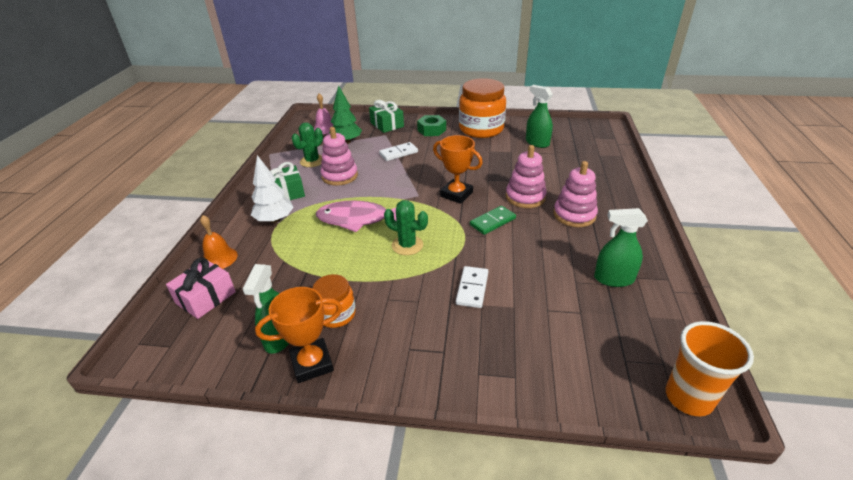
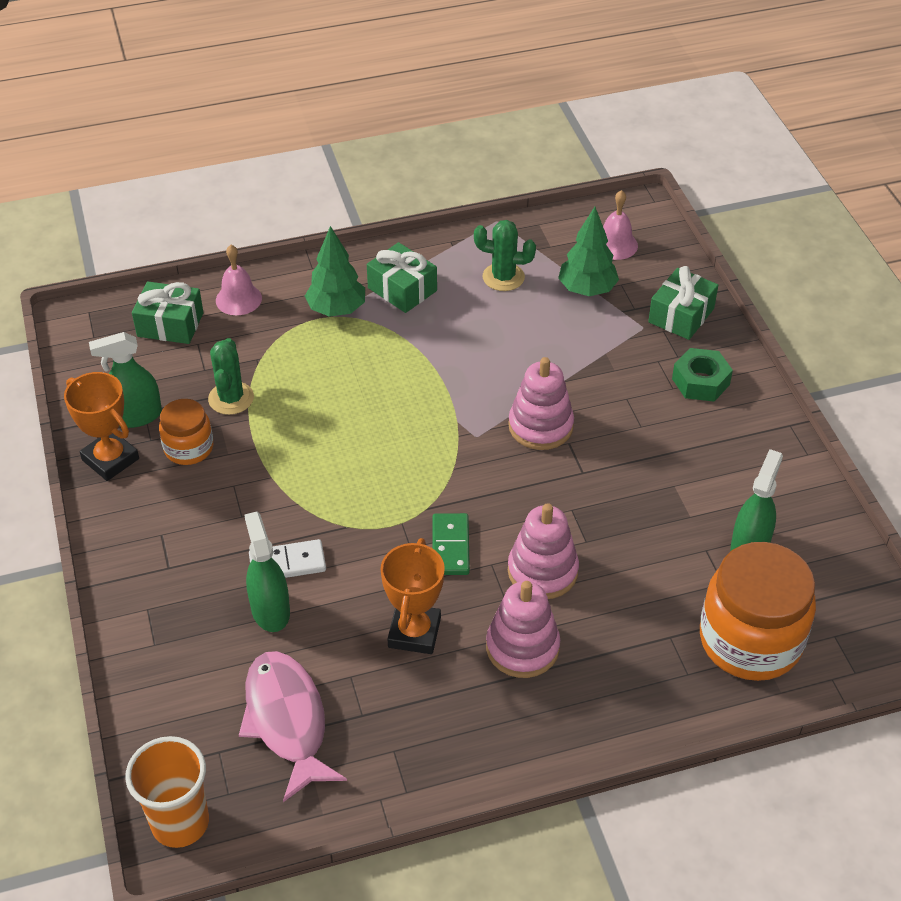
camera: 65 degrees right, 10 degrees up
(206, 297) = (170, 324): pink gift -> green gift
(219, 258) = (238, 299): orange bell -> pink bell
(275, 220) = (336, 310): white tree -> green tree
(339, 176) = (479, 326): pink stacking toy -> pink stacking toy (540, 426)
(357, 219) = (380, 392): pink fish -> pink fish (287, 721)
(398, 153) = (590, 367): white domino -> none
(407, 245) = (346, 466): green cactus -> green cactus (231, 398)
(456, 194) = (503, 481): orange trophy -> orange trophy (414, 632)
(481, 129) = (751, 450): orange jar -> orange jar (750, 640)
(493, 222) = (450, 546): green domino -> green domino turned 60 degrees clockwise
(613, 279) = (376, 721): green spray bottle -> green spray bottle (270, 610)

